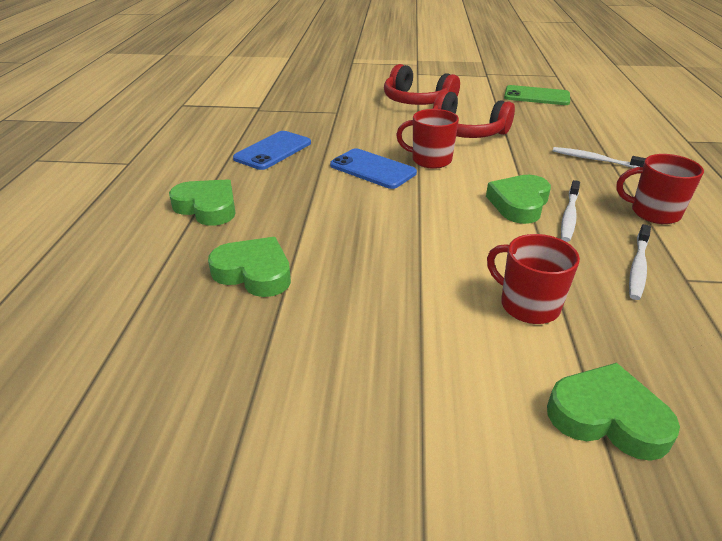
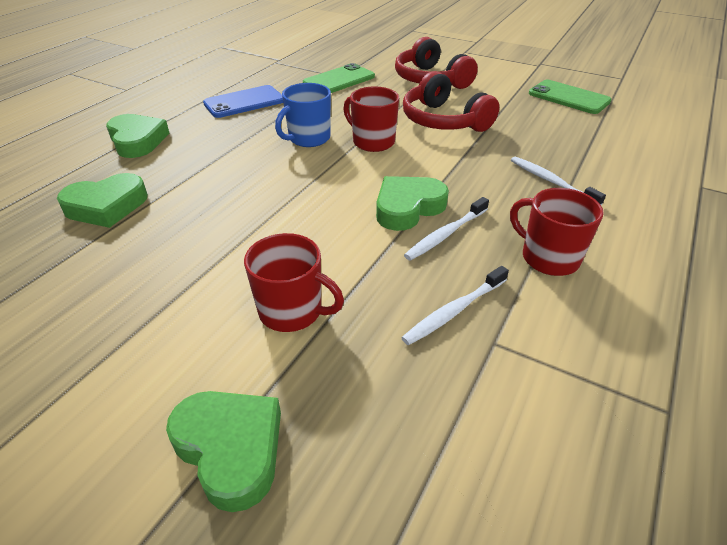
camera: 25 degrees right, 5 degrees up
(254, 273) = (106, 206): green heart -> green heart turned 105 degrees clockwise
(338, 115) = (339, 80): none -> green phone
(372, 169) = (308, 138): blue phone -> blue mug
(528, 305) = (292, 311): red mug -> red mug turned 135 degrees clockwise

